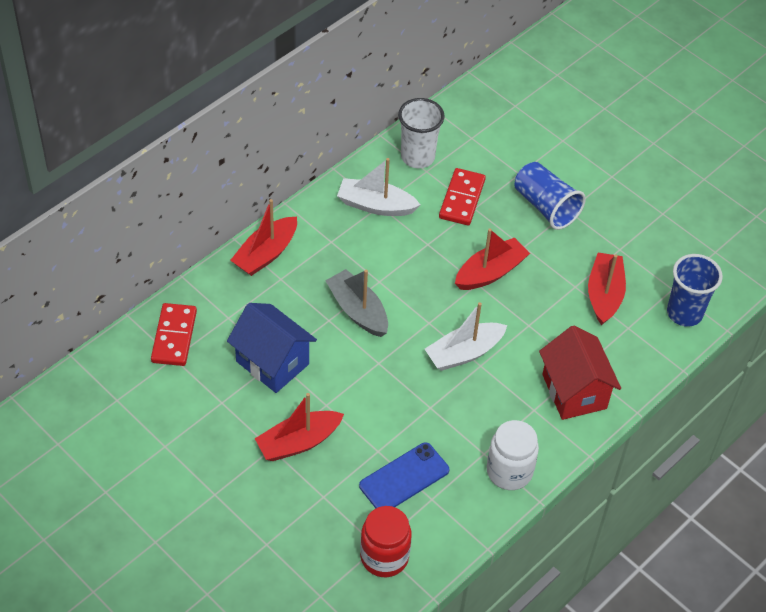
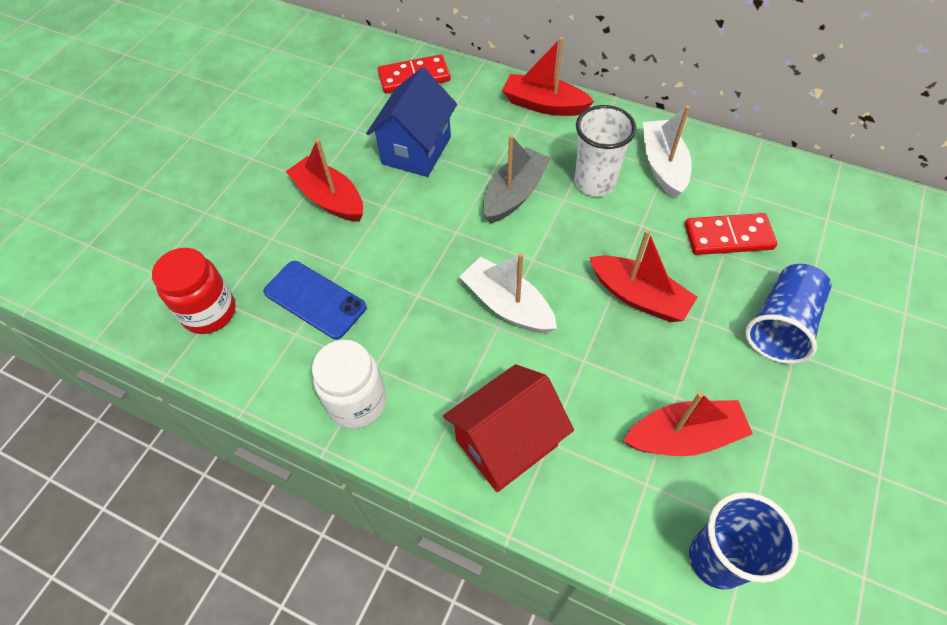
camera: 75 degrees right, 5 degrees up
(417, 157) = (757, 179): white cup -> white cup (594, 182)

